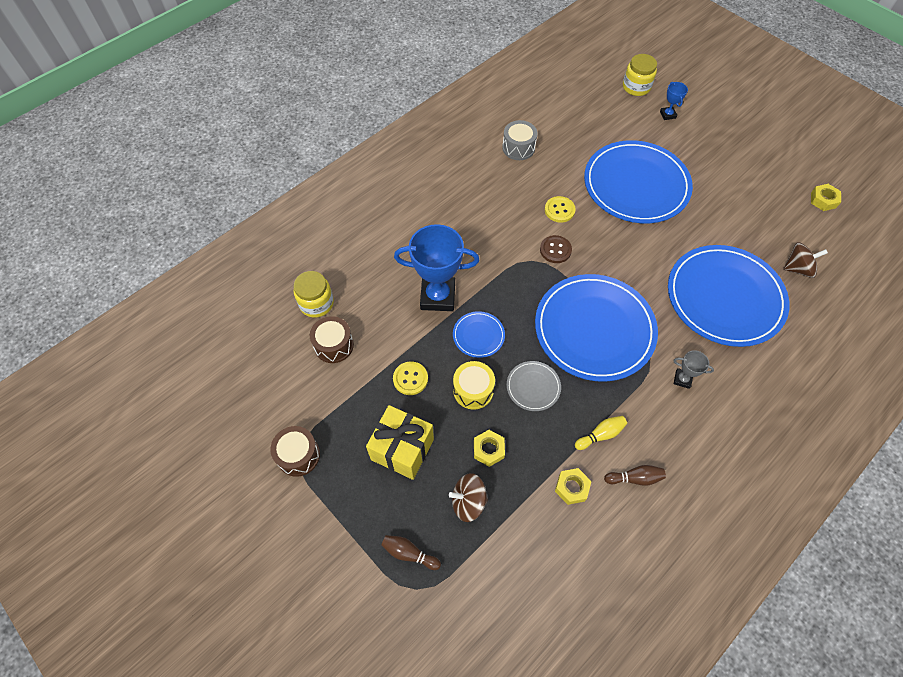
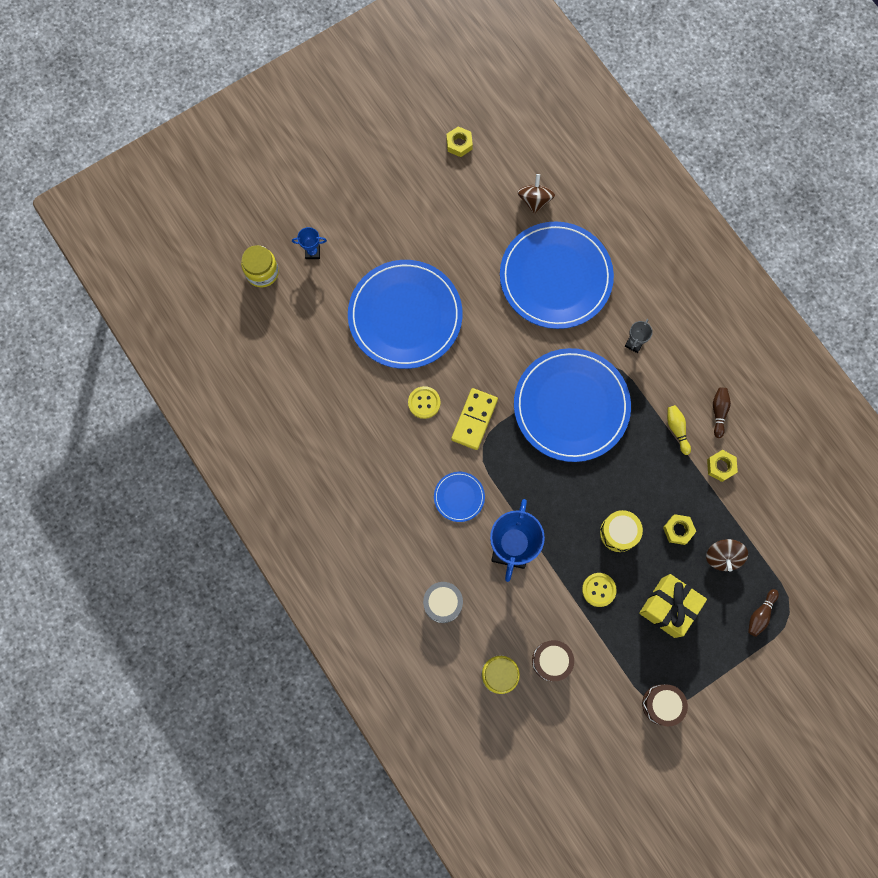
camera: 80 degrees left, 15 degrees up
(478, 335) = (561, 516): blue plate -> blue plate (459, 497)
(518, 148) = (328, 425): grey drum -> grey drum (443, 603)
(533, 387) = (623, 477): grey plate -> none
(555, 250) = (474, 419): brown button -> yellow domino

